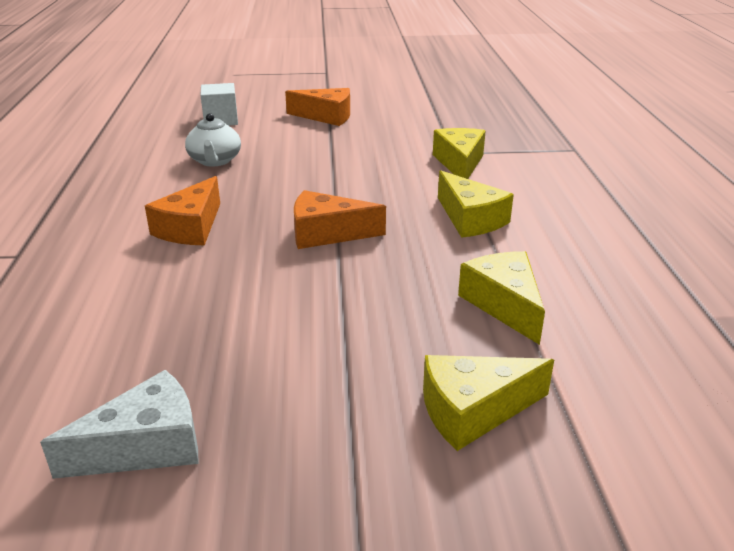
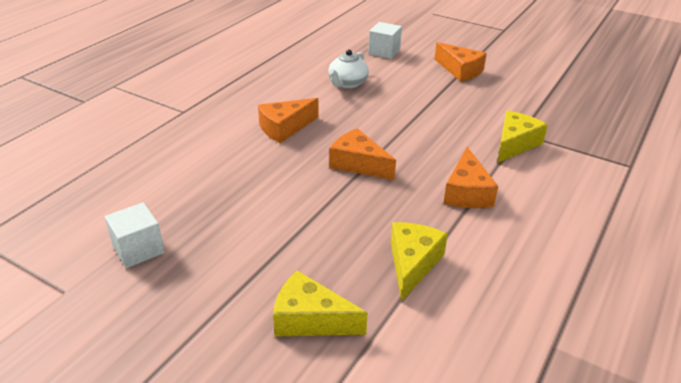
camera: 35 degrees right, 5 degrees up
(146, 446) = (138, 249): white cheese -> white cube
(470, 219) = (467, 192): yellow cheese -> orange cheese

